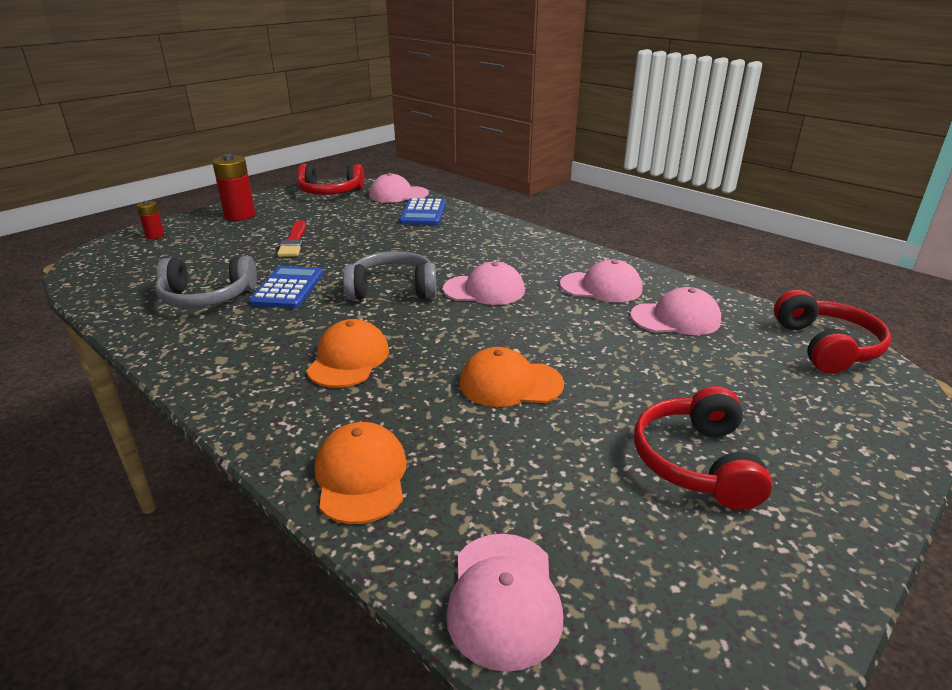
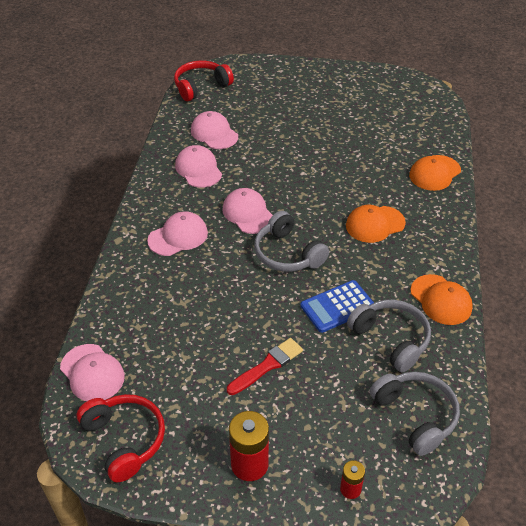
camera: 125 degrees left, 15 degrees up
(134, 276) = (415, 415): none -> grey headphones
(423, 213) = (132, 322): blue calculator -> none
(504, 598) = (438, 120): pink cap -> pink cap (178, 236)
(510, 383) = (333, 162): orange cap -> orange cap (441, 300)
(696, 462) = (330, 102): red headphones -> none

